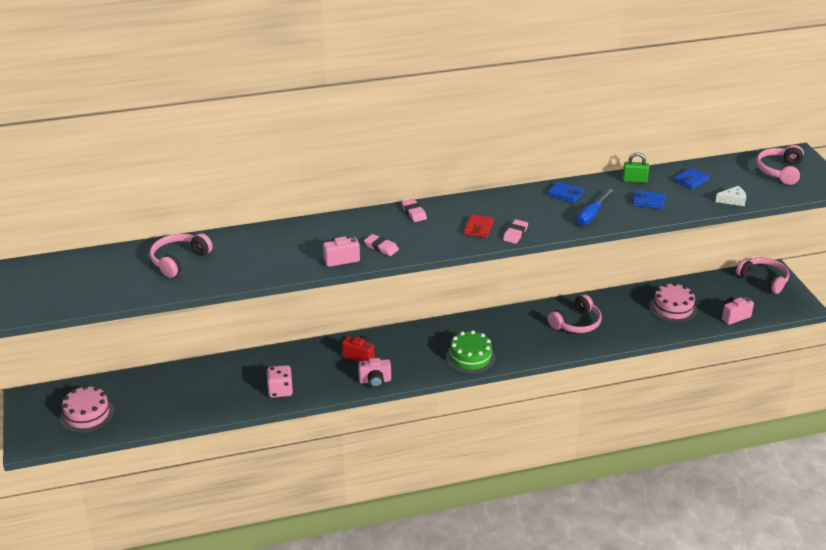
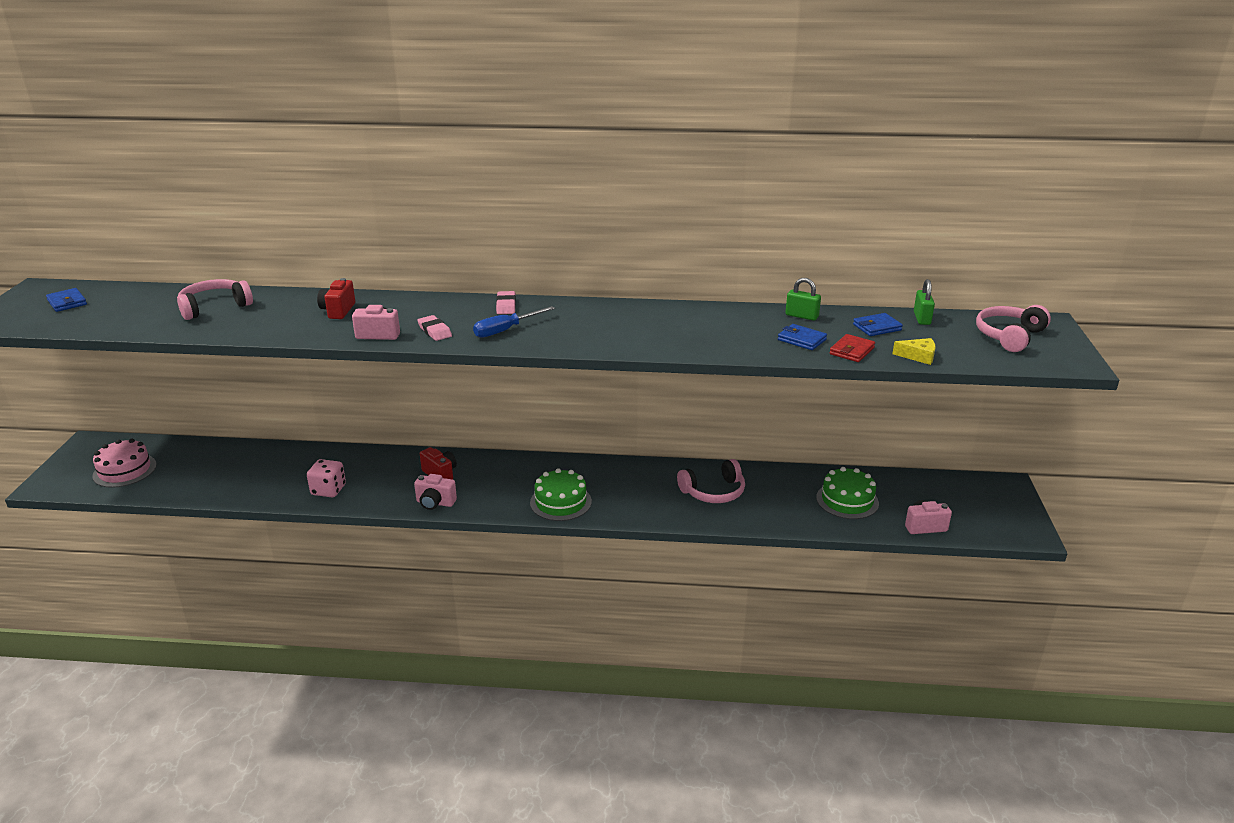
camera: 20 degrees right, 5 degrees down
(286, 244) = (338, 311): none -> red camera
(478, 228) = (564, 331): red wallet -> red wallet (851, 351)
(515, 234) = (603, 344): pink eraser -> none
(565, 194) = (701, 316): blue wallet -> blue wallet (67, 302)
(591, 215) = (715, 341): blue screwdriver -> blue screwdriver (505, 330)
(673, 308) = (847, 500): pink cake -> green cake
(715, 166) = (922, 318): none -> green padlock
(733, 200) = (918, 356): white cheese -> yellow cheese
(764, 280) = (990, 492): pink headphones -> none

